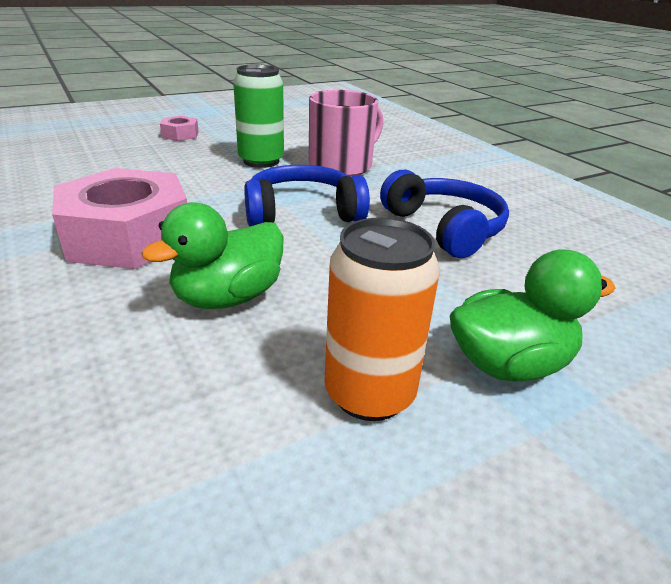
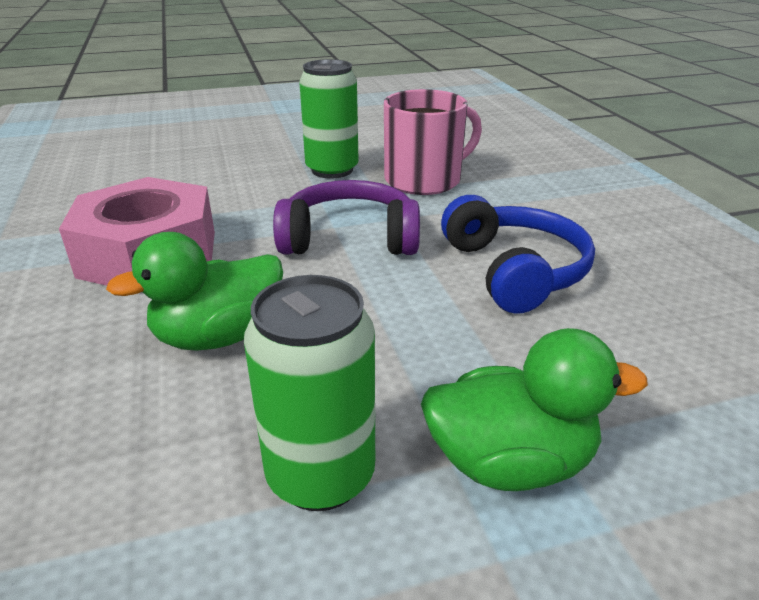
camera: 15 degrees right, 0 degrees up
(180, 135) = (257, 133): pink nut -> none
(302, 212) = (349, 238): blue headphones -> purple headphones
(369, 393) = (321, 475): orange can -> green can

